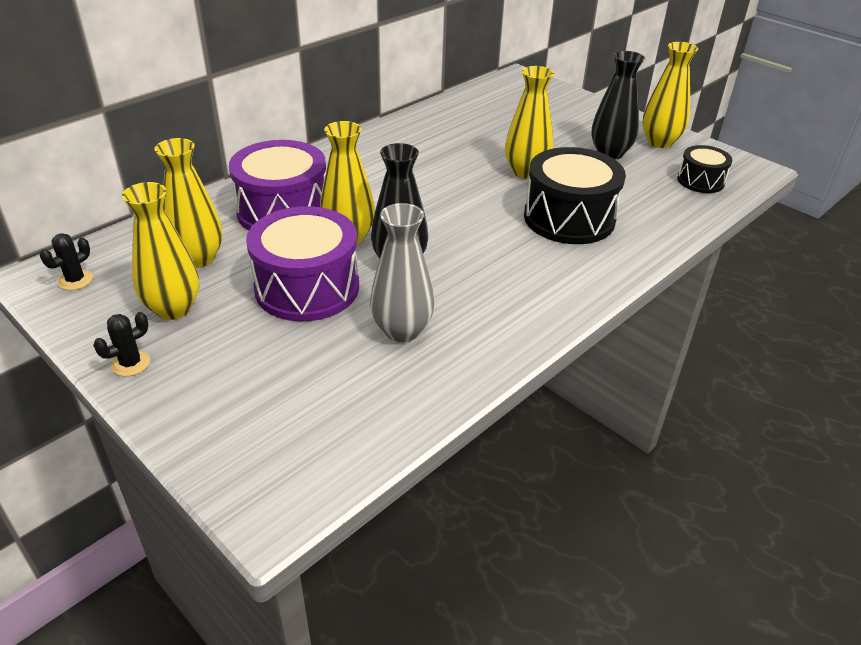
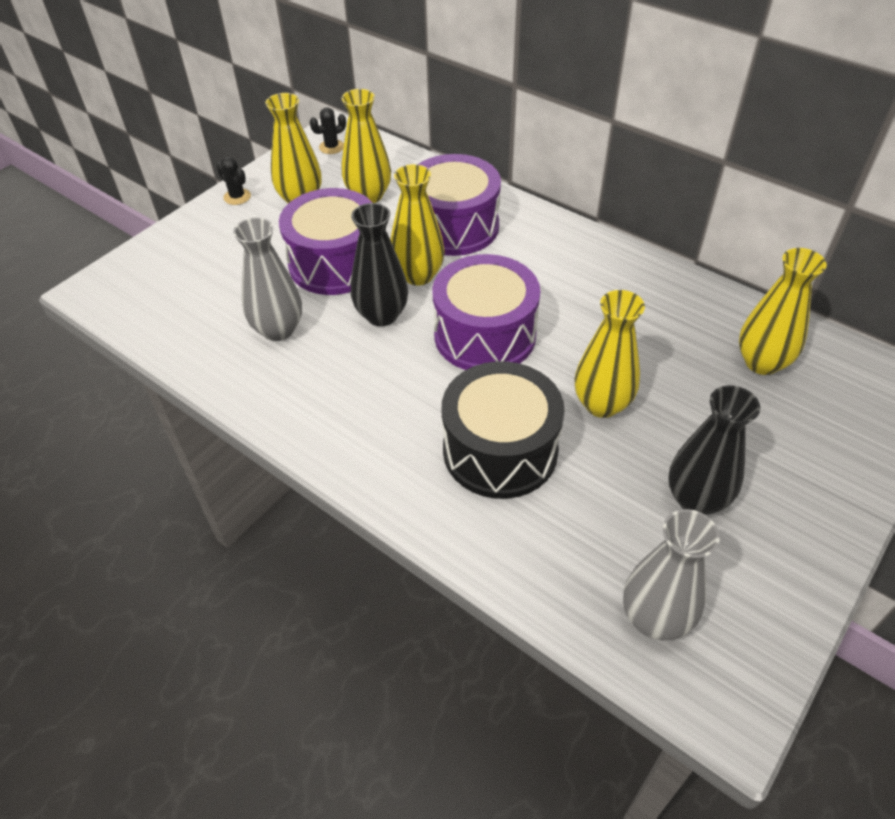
camera: 85 degrees right, 10 degrees up
(75, 280) = (331, 147): black cactus -> black cactus turned 60 degrees counterclockwise
(441, 211) = (485, 335): none -> purple drum
(660, 142) = (767, 570): yellow vase -> yellow vase (761, 362)
(700, 181) = (655, 618): black drum -> grey vase

